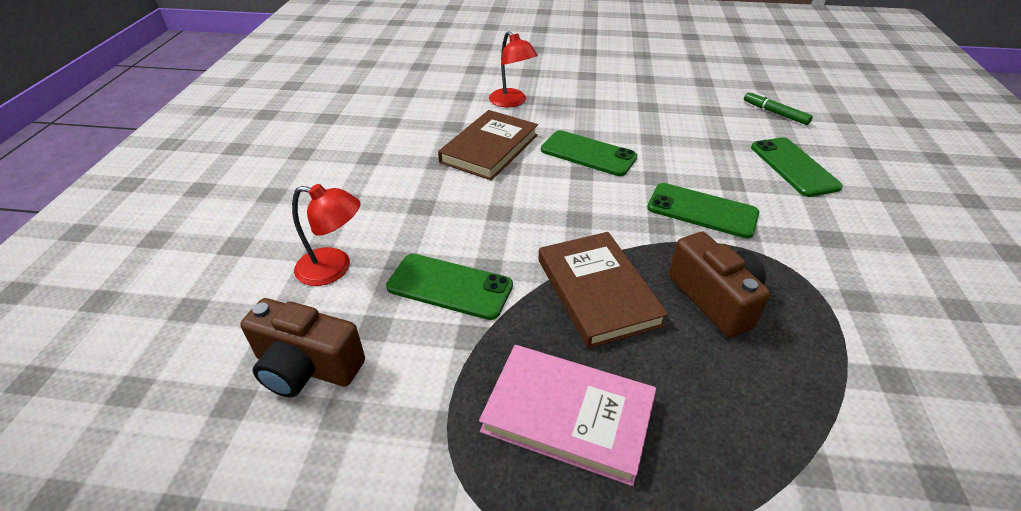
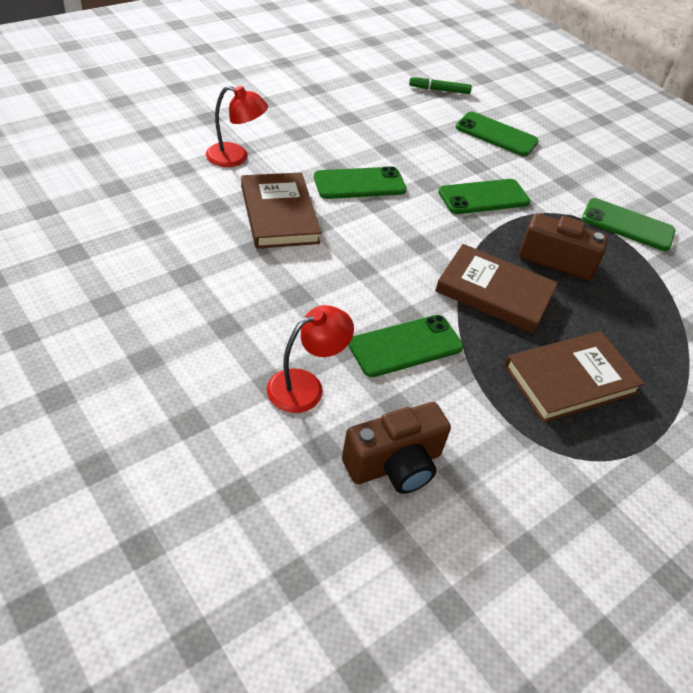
camera: 50 degrees left, 5 degrees up
(568, 415) = (570, 380): pink book -> brown book
(867, 314) = (627, 225): none -> green phone

